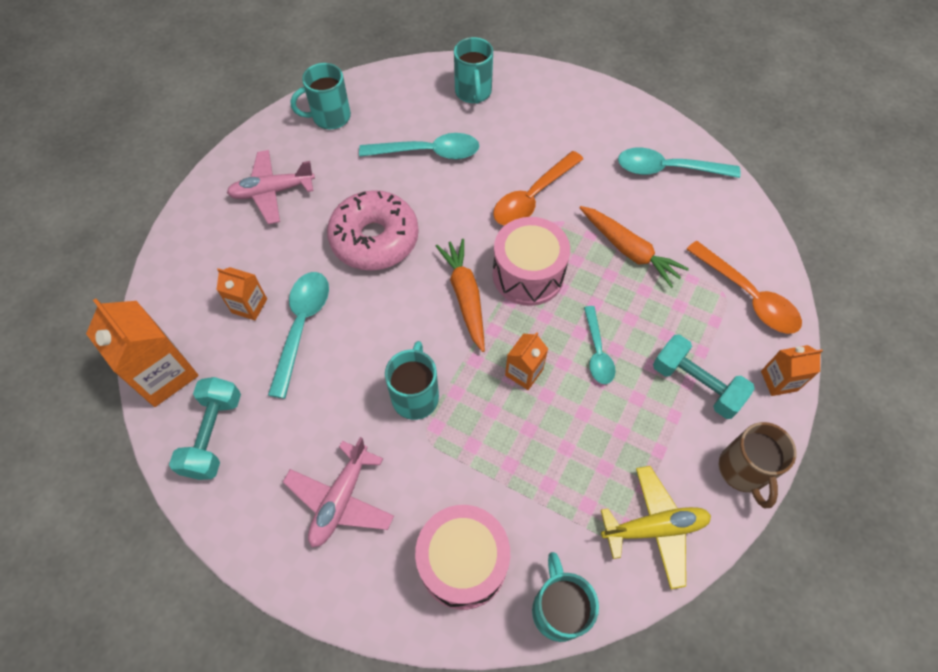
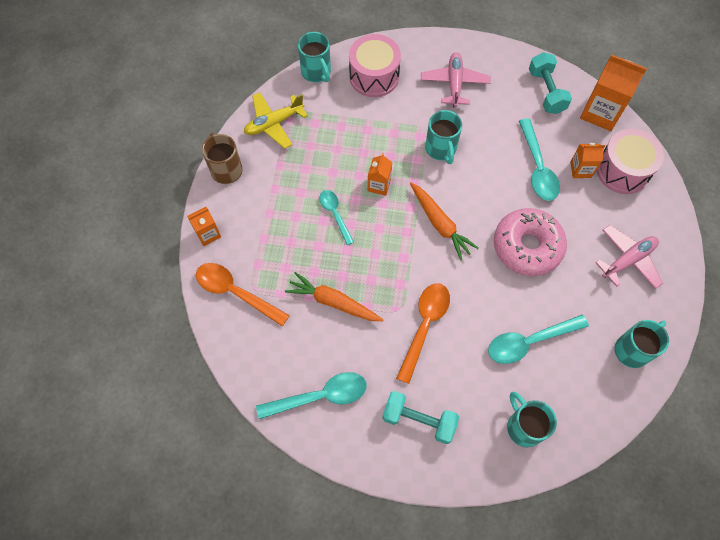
camera: 160 degrees right, 5 degrees up
(528, 274) = (402, 256): pink drum -> pink drum (622, 170)
(696, 384) = (264, 213): turquoise dumbbell -> turquoise dumbbell (419, 420)

